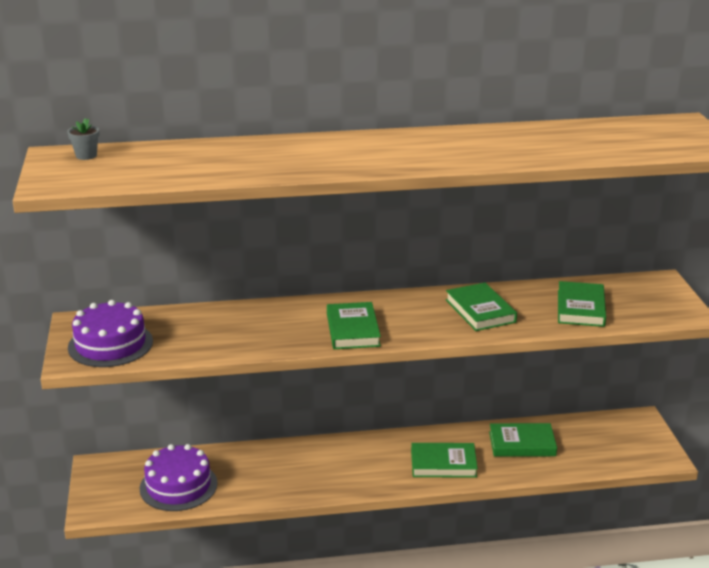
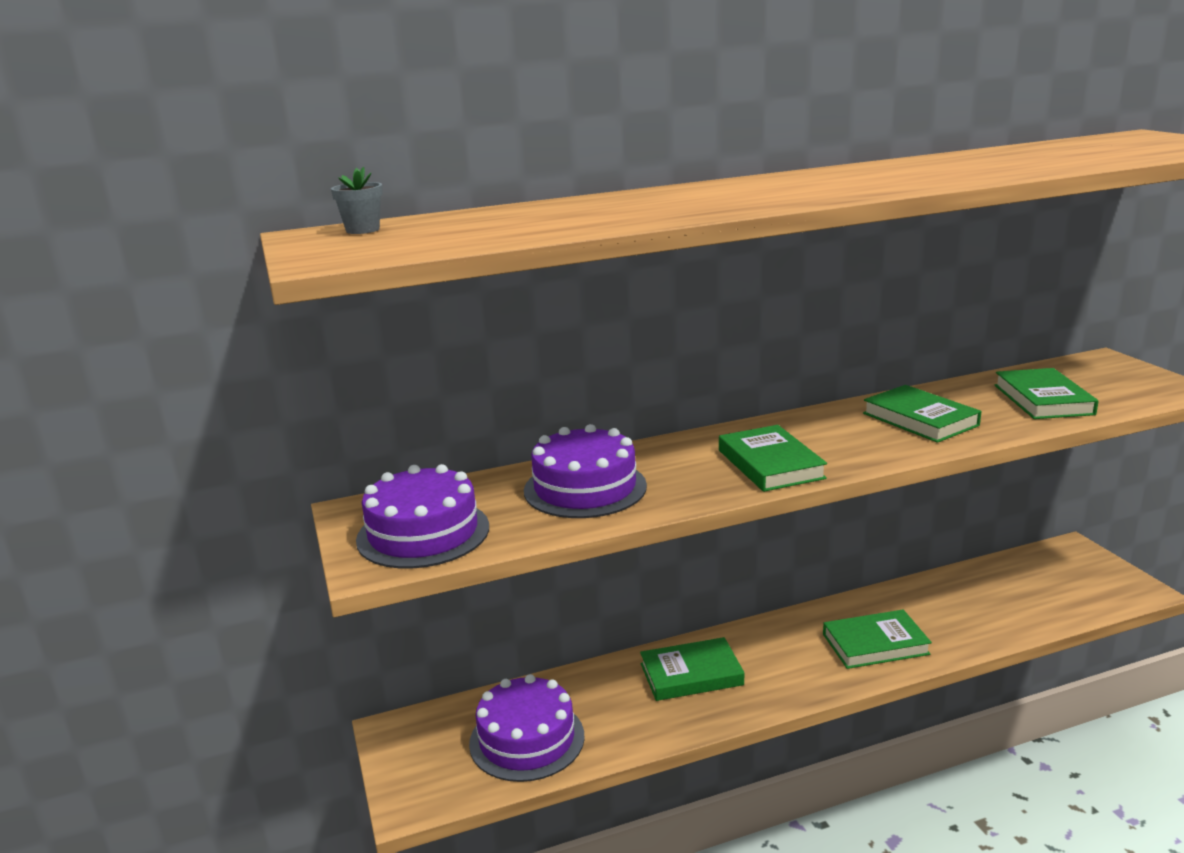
camera: 10 degrees left, 5 degrees down
(224, 328) = (585, 488): none -> purple cake
(522, 444) = (956, 601): green book -> green book (691, 674)

